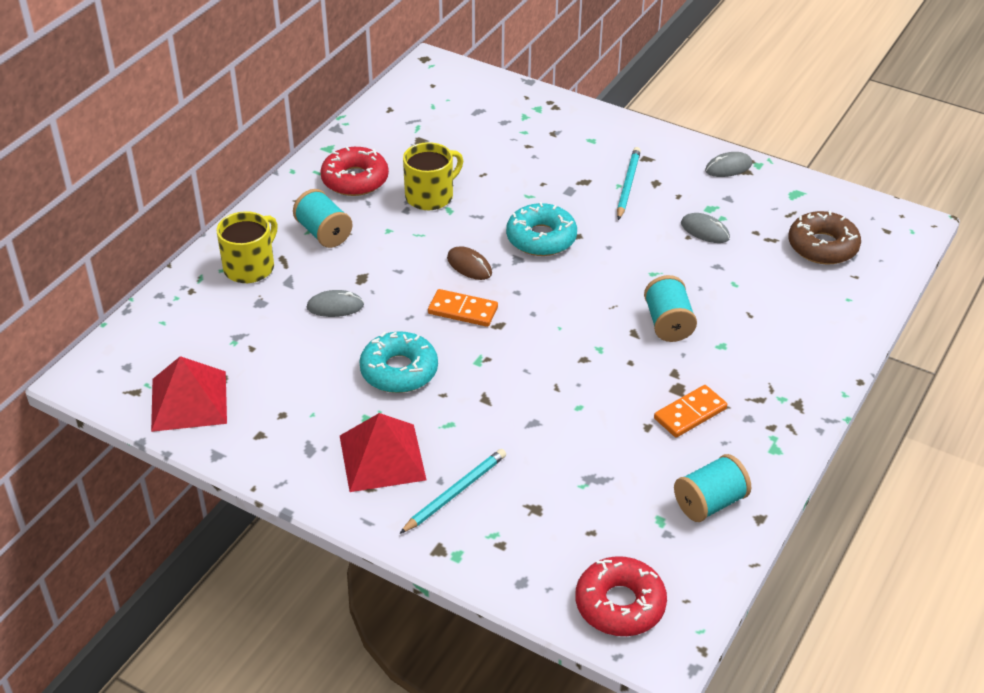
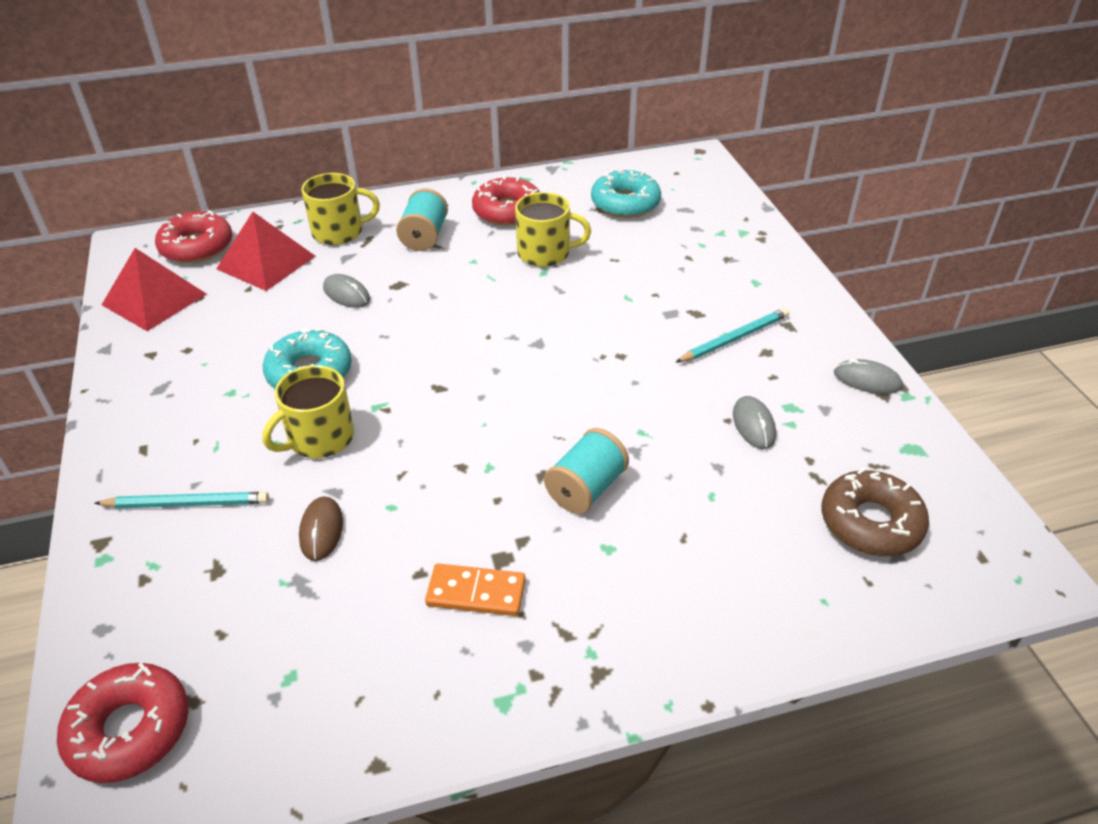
camera: 45 degrees right, 0 degrees up
(150, 345) = (197, 247): none -> red donut
(382, 457) = (190, 432): red pyramid -> red pyramid (266, 262)
(463, 310) = (430, 357): orange domino -> none
(469, 266) = (490, 324): brown mouse -> brown mouse (321, 530)
(474, 402) = (319, 438): none -> yellow mug
(541, 238) = (584, 338): turquoise donut -> turquoise donut (625, 203)
(710, 503) = (357, 702): turquoise spool -> none

